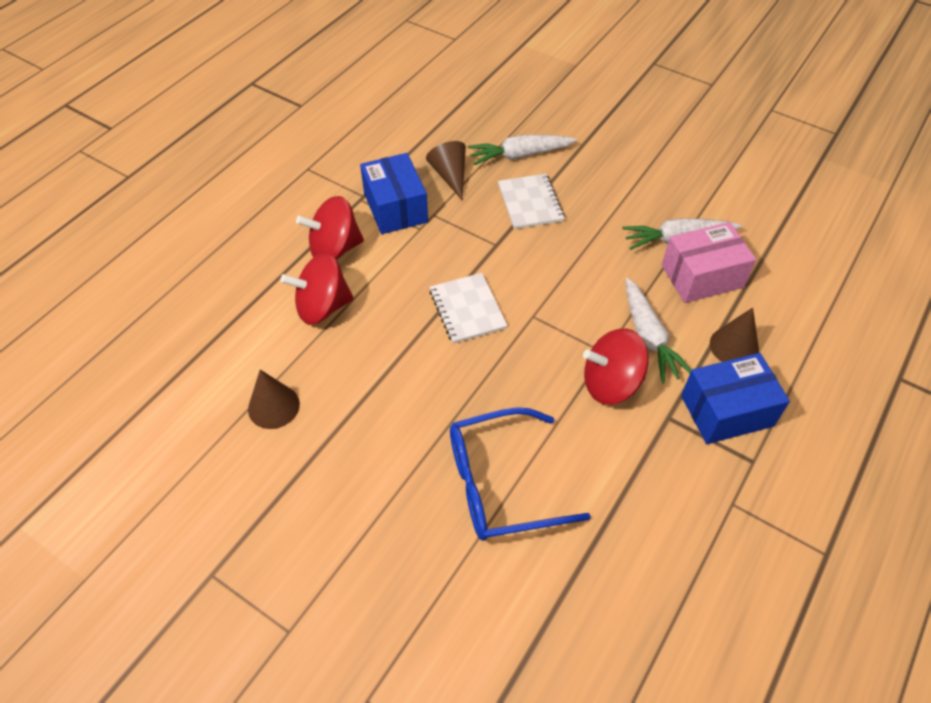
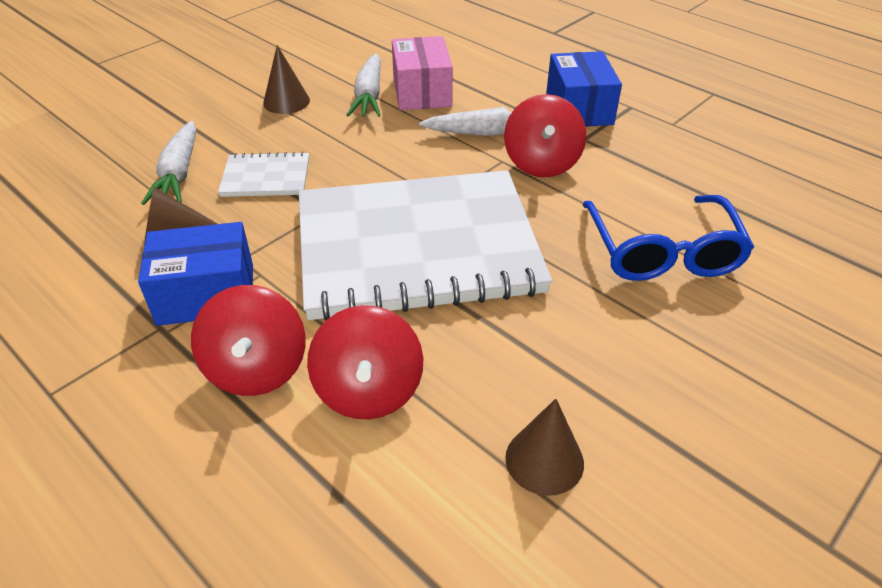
camera: 80 degrees left, 10 degrees down
(467, 309) = (417, 247): white notebook -> white notebook, size x2.47
(734, 346) = (509, 92): brown cone -> brown cone (286, 101)

